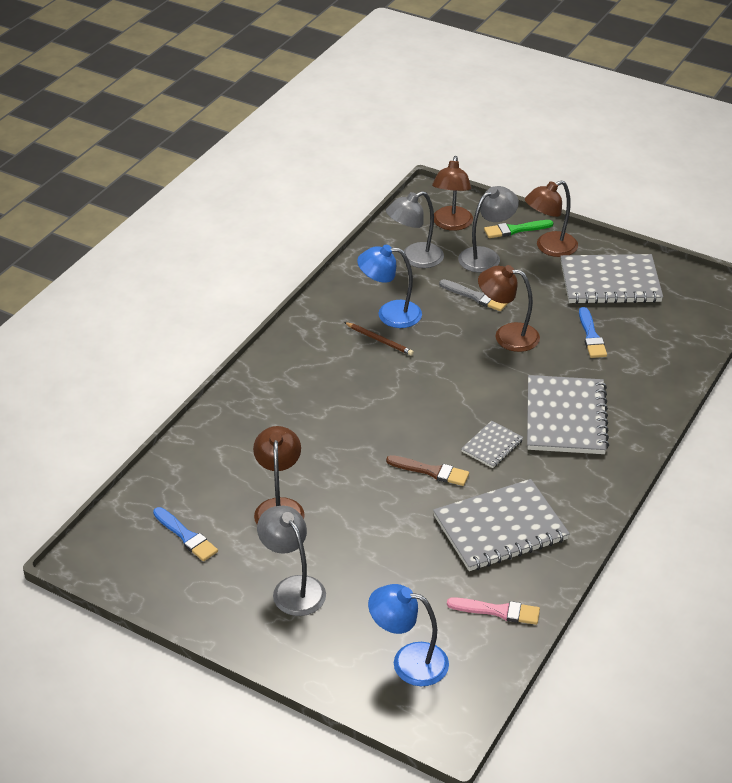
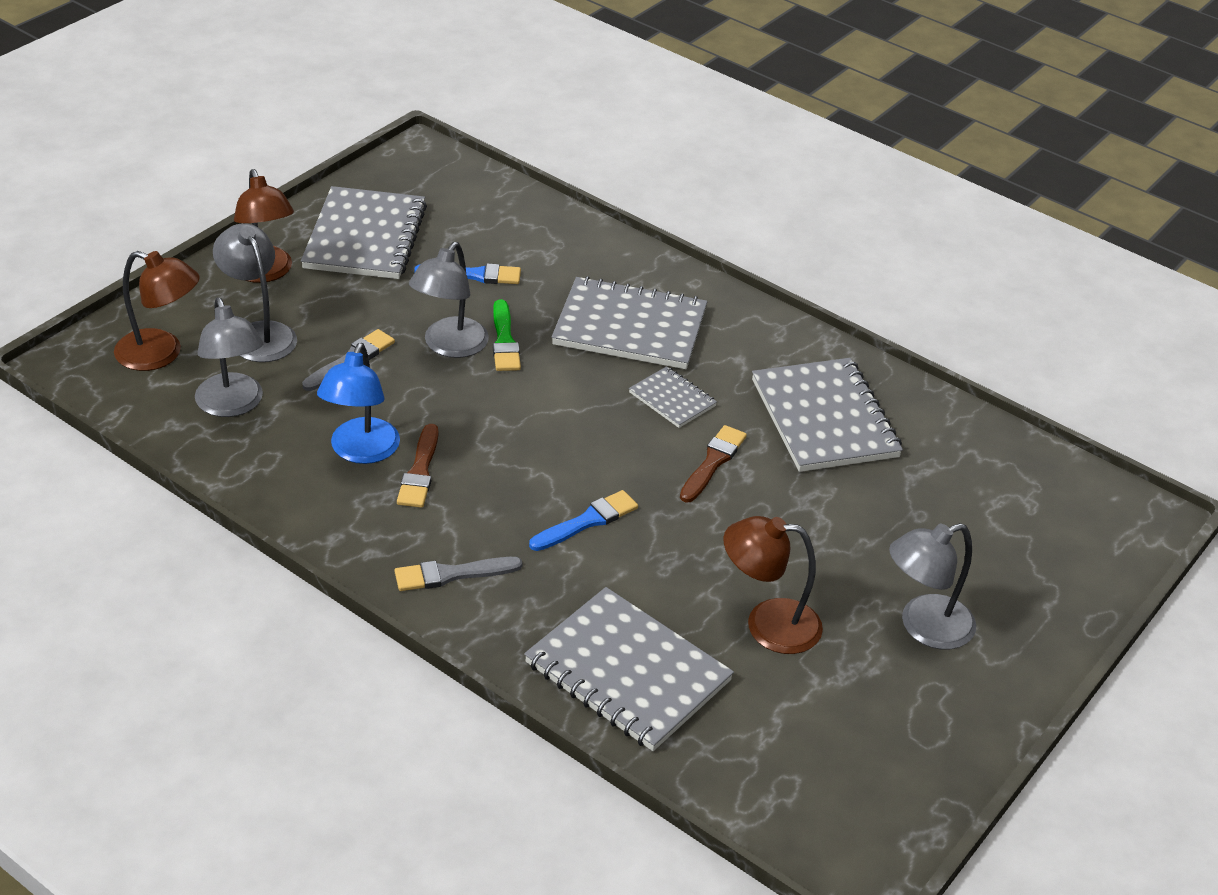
camera: 85 degrees left, 0 degrees up
(186, 536) = (818, 737): blue brush -> blue brush (587, 521)
(226, 447) = (627, 672): none -> grey notebook
(292, 365) = (451, 574): none -> grey brush
(379, 340) = (420, 471): brown pencil -> brown brush
(408, 661) = (1047, 533): blue lamp -> none
(498, 611) = (963, 445): pink brush -> none
(507, 336) = (449, 346): brown lamp -> grey lamp
(515, 230) = (206, 295): green brush -> green brush (504, 341)

